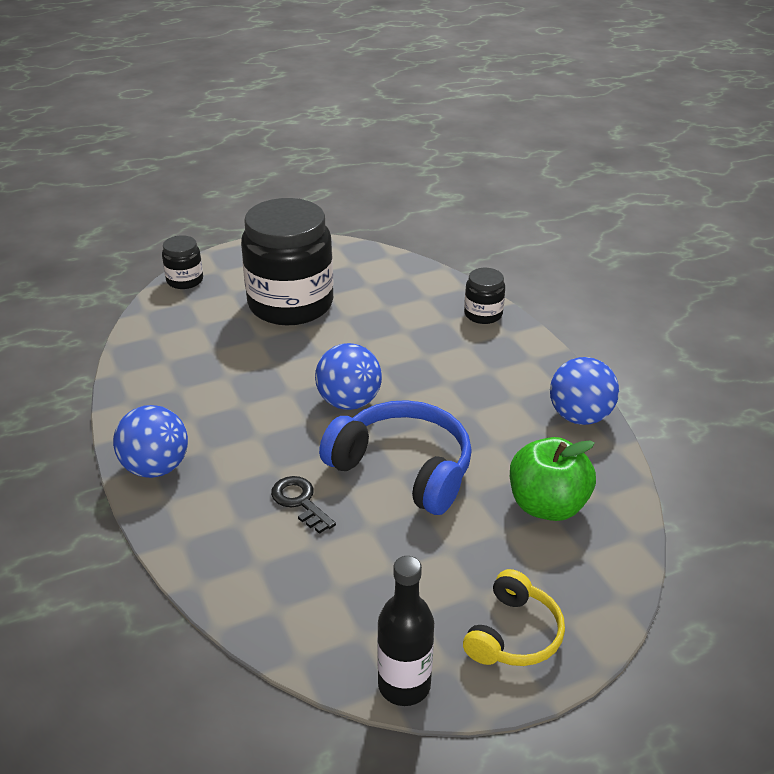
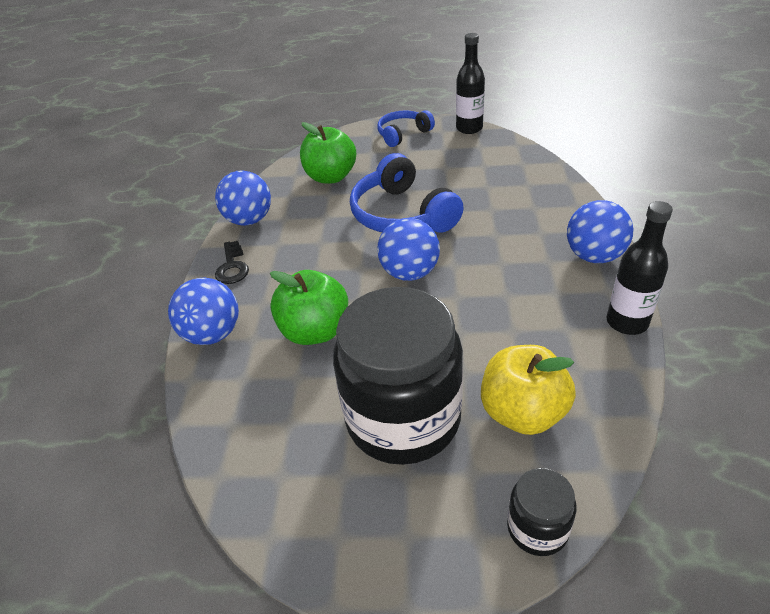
camera: 150 degrees left, 5 degrees up
(123, 406) = (627, 322): none -> black bottle
(205, 326) = (522, 412): none -> yellow apple
(300, 501) = (486, 210): black key -> black key (232, 267)
(399, 336) = (315, 331): none -> green apple
(483, 314) = (213, 334): black jar -> blue ball
(513, 634) = (403, 134): yellow headphones -> blue headphones

